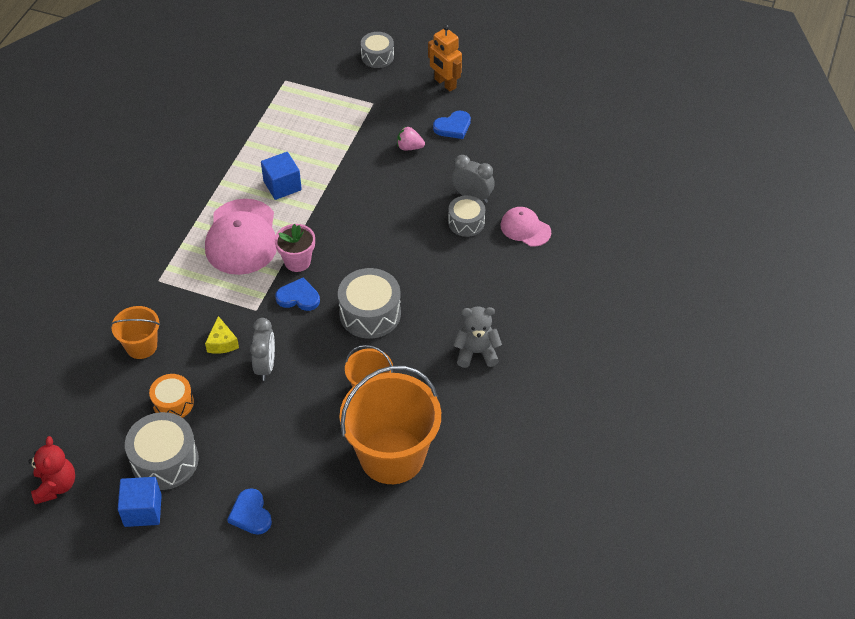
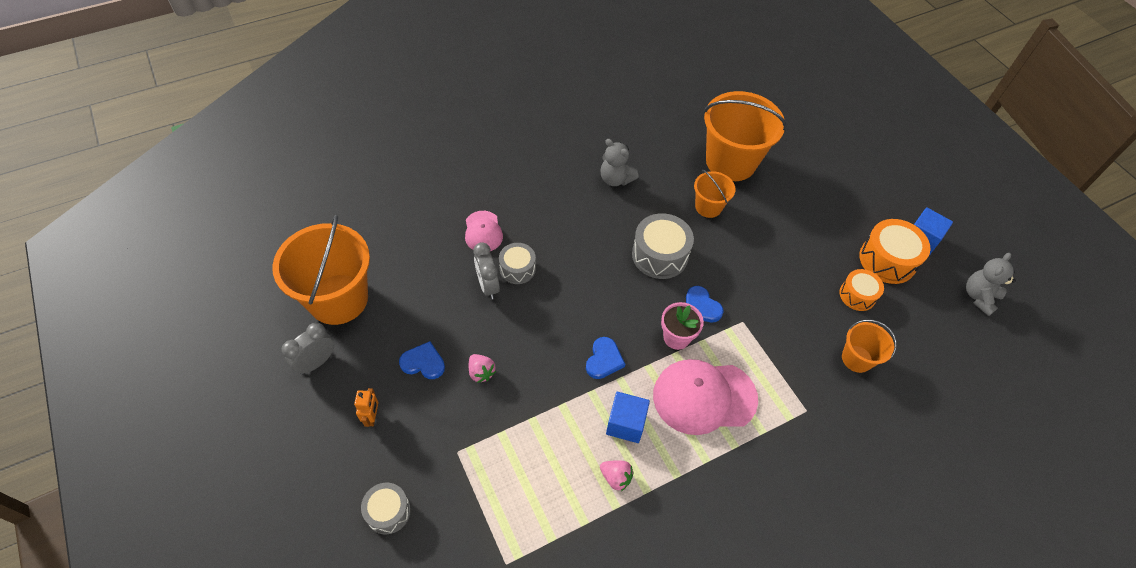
camera: 140 degrees left, 5 degrees up
(55, 486) = (979, 297): red teddy bear -> grey teddy bear
(165, 460) = (887, 260): grey drum -> orange drum
(222, 343) = (789, 314): yellow cheese -> none
(242, 237) = (704, 397): pink cap -> pink cap turned 135 degrees counterclockwise
(251, 514) = (848, 191): blue heart -> blue heart (604, 360)
(260, 155) = (616, 477): none -> pink strawberry
(265, 366) = (768, 273): grey clock -> grey clock (316, 362)
(445, 83) = (372, 417): orange robot -> orange robot, size x0.63
(557, 119) = (338, 299): none -> orange bucket

